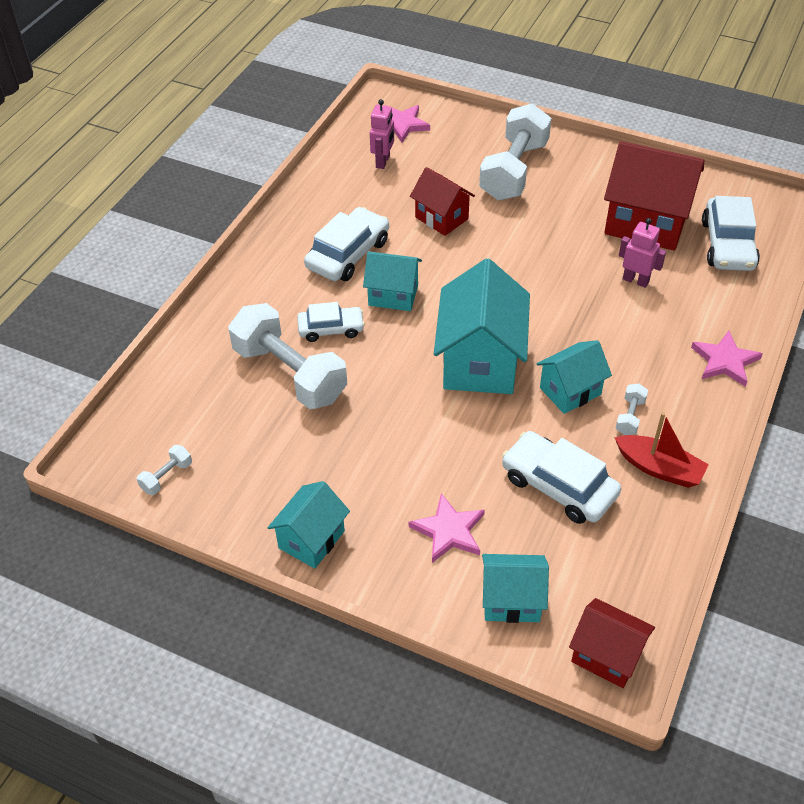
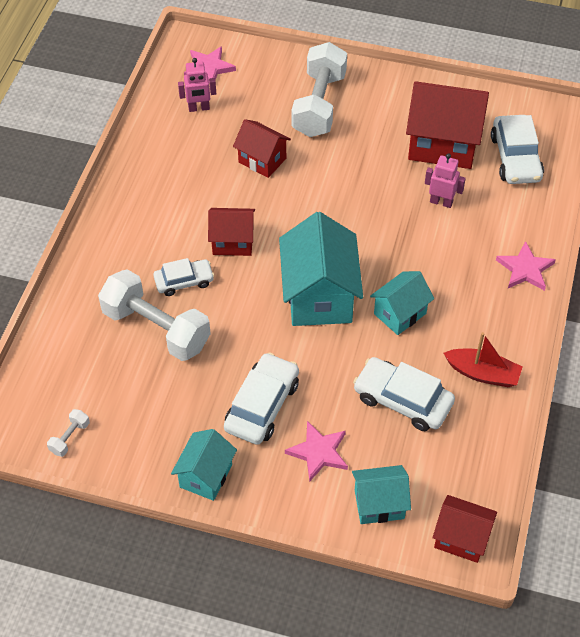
camera: 10 degrees left, 5 degrees up
(348, 254) = (185, 206): white car -> white car (262, 405)
(383, 162) = (199, 108): pink robot -> pink robot turned 75 degrees clockwise
(393, 295) = (233, 242): turquoise house -> red house
(630, 416) = (453, 330): white dumbbell -> none

